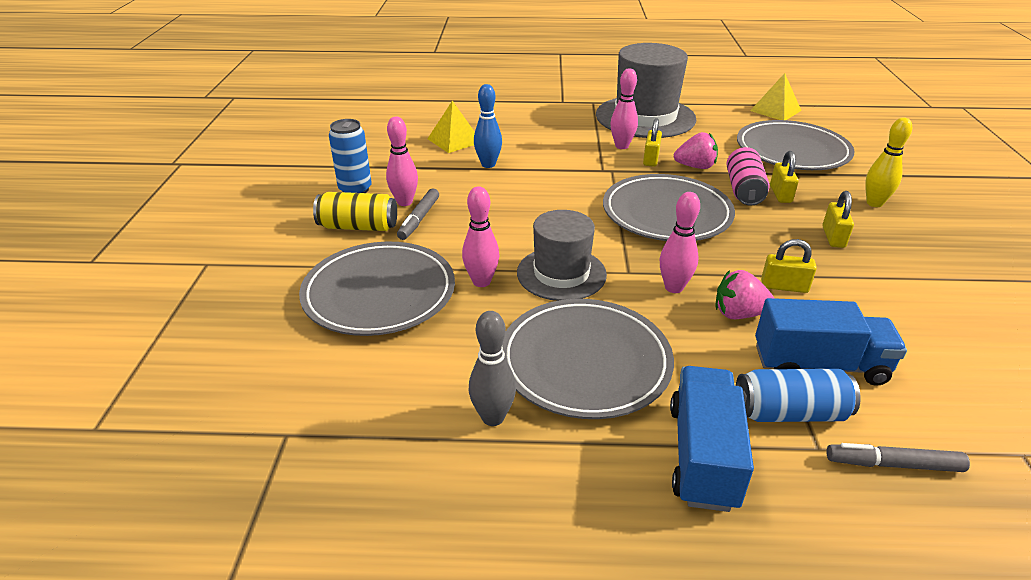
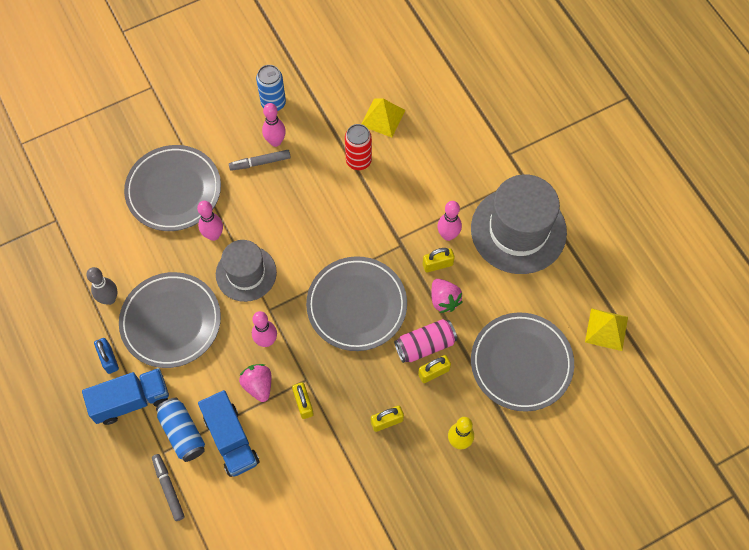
camera: 60 degrees right, 30 degrees up
(358, 226) = (232, 135): yellow can -> none
(488, 164) = (358, 161): blue bowling pin -> red can
(605, 457) = (109, 359): none -> blue padlock

